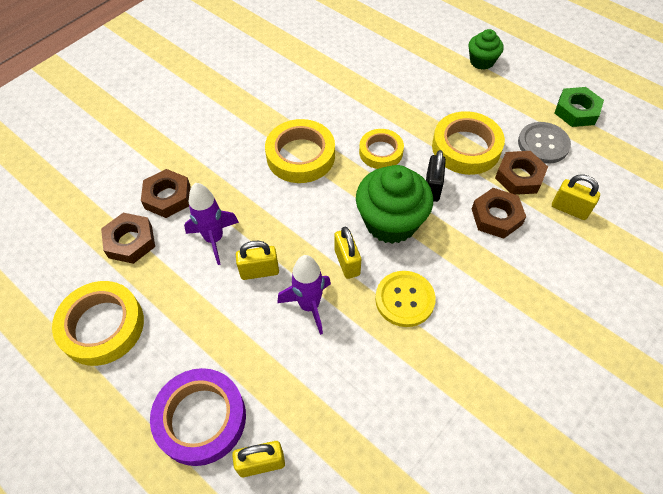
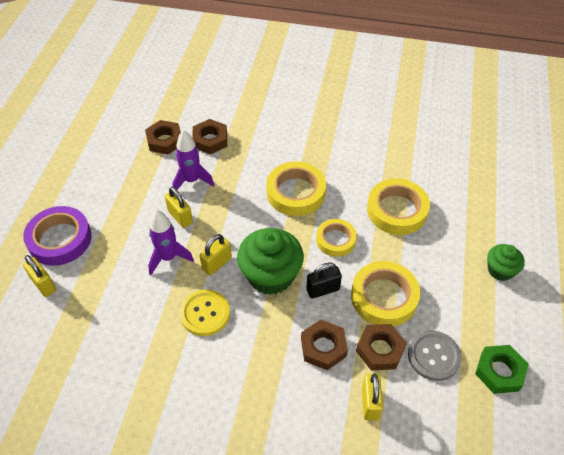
camera: 60 degrees right, 5 degrees down
(102, 326) = (98, 160): yellow tape -> yellow tape (397, 210)

